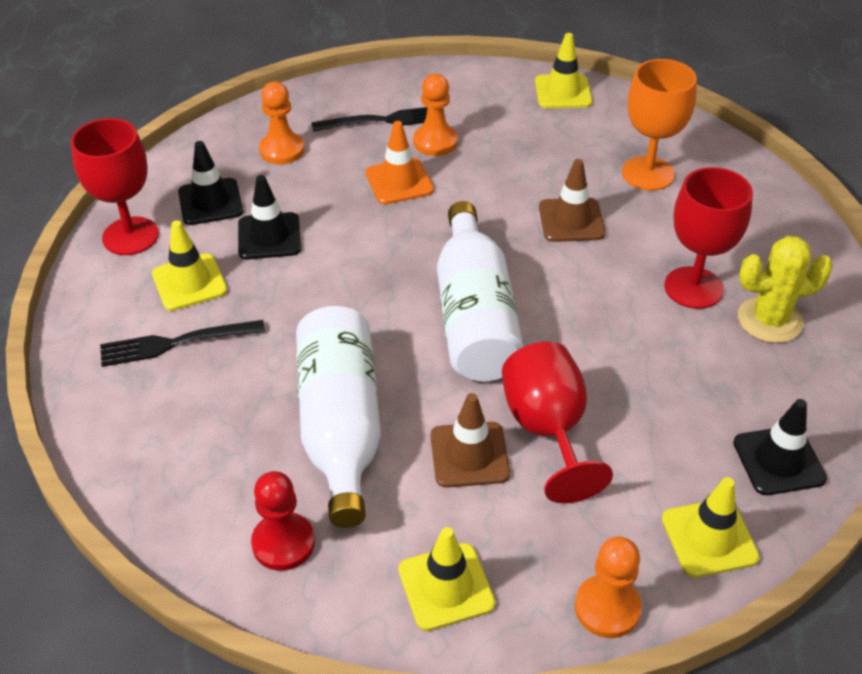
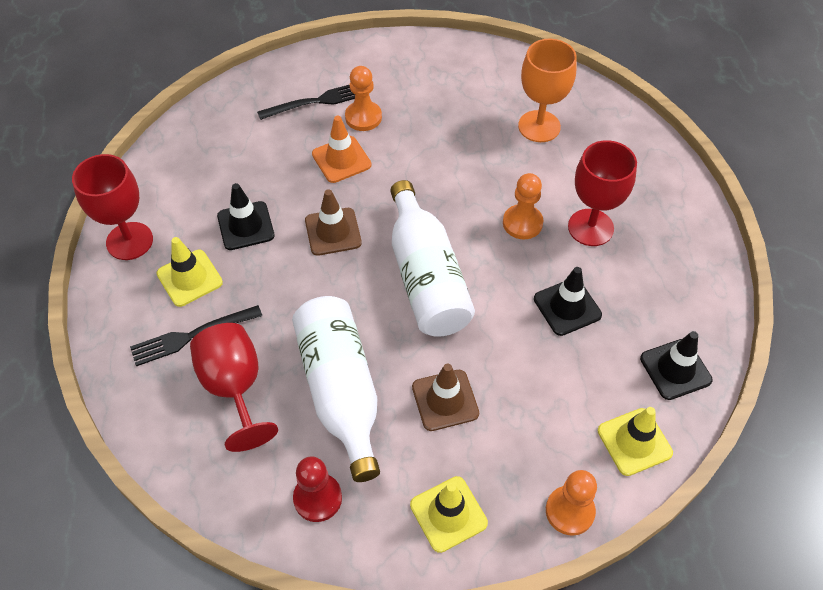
camera: 10 degrees left, 10 degrees up
(210, 202) = (189, 199): black traffic cone -> black traffic cone (567, 307)
(282, 150) = (238, 141): orange pawn -> orange pawn (522, 223)
(547, 430) = (500, 369): red goblet -> red goblet (235, 388)
(563, 92) = (458, 56): yellow traffic cone -> none
(571, 220) = (486, 178): brown traffic cone -> brown traffic cone (333, 232)
(769, 320) = (652, 248): yellow cactus -> none

